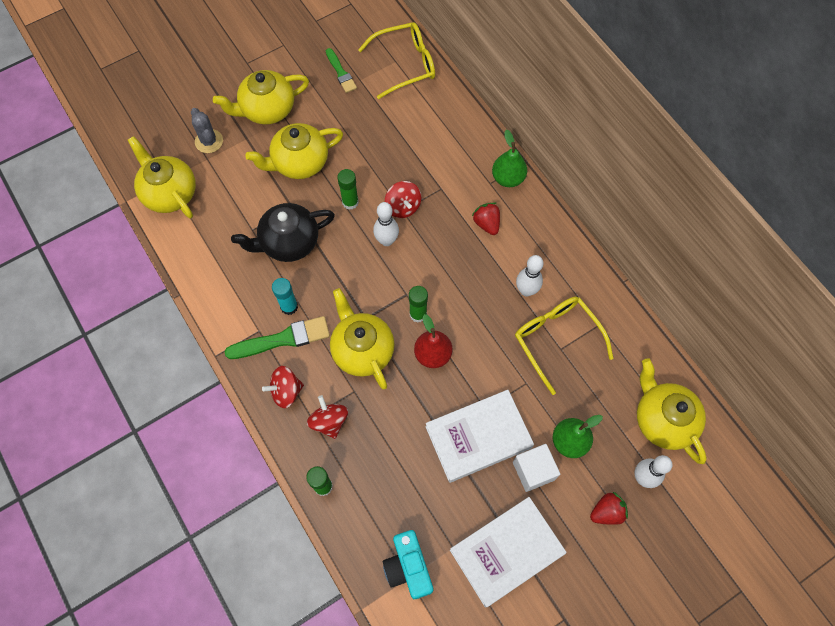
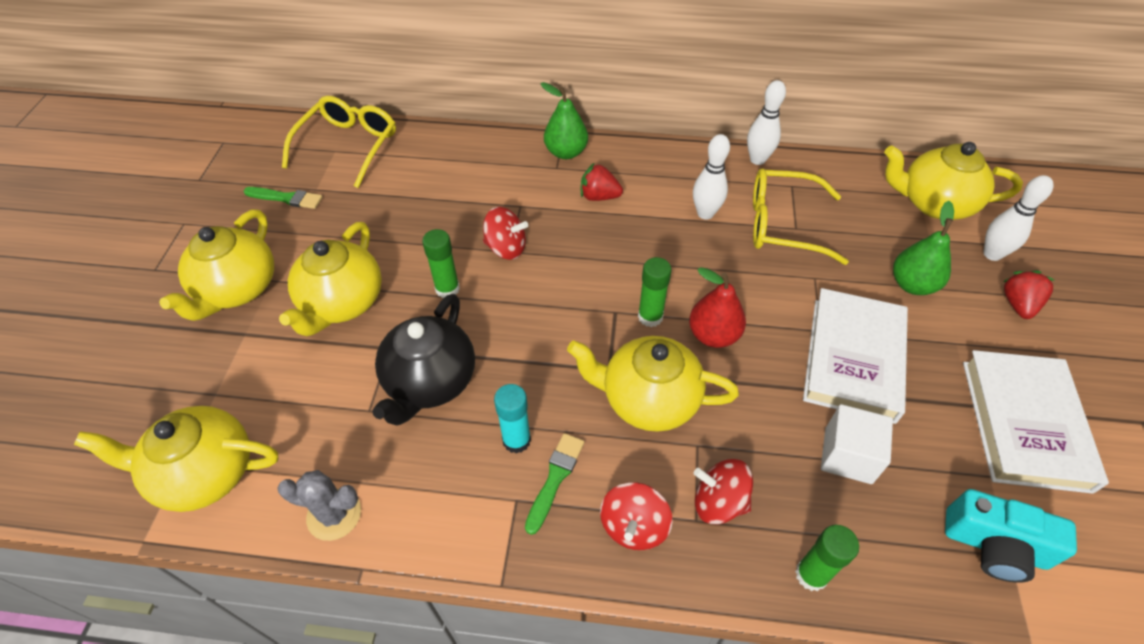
camera: 50 degrees left, 15 degrees down
(209, 141) = (195, 375): grey cactus -> grey cactus (334, 514)
(283, 339) = (555, 478): green brush -> green brush, size x0.63
(387, 240) = (531, 287): white bowling pin -> white bowling pin (757, 160)
(533, 471) = (929, 335): white cube -> white cube (848, 455)

